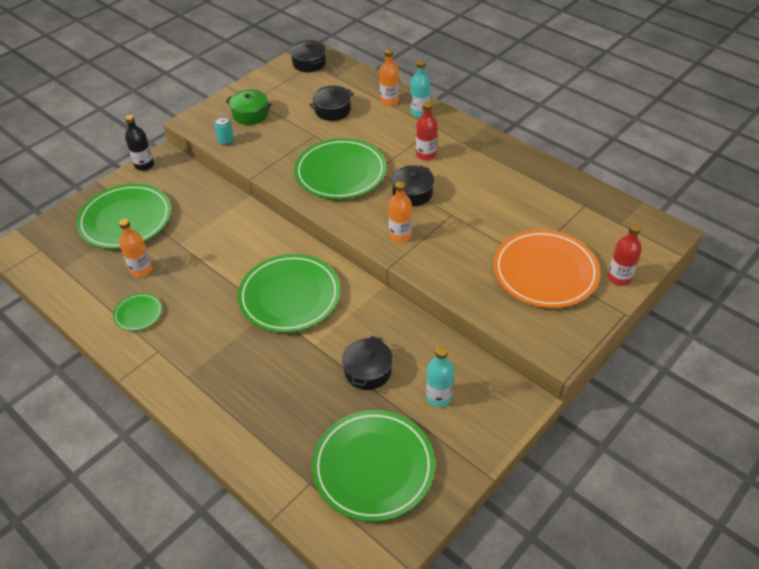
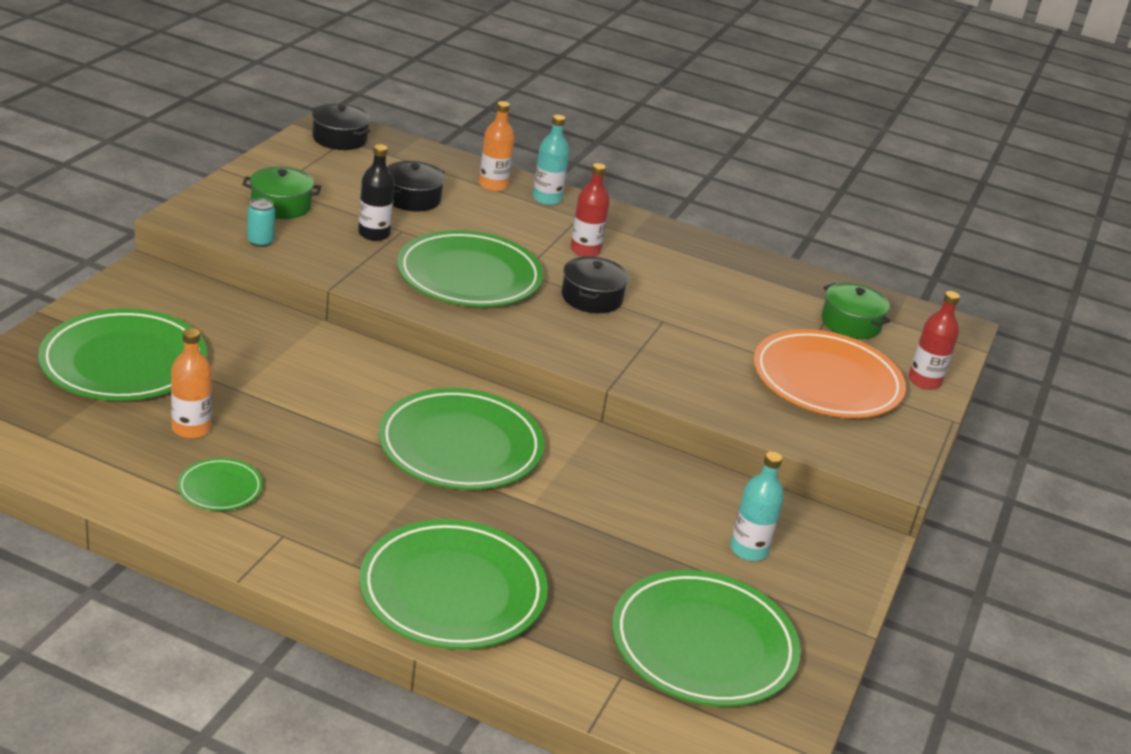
camera: 25 degrees left, 15 degrees down
(144, 165) = (115, 286): black bottle -> black bottle (374, 234)
(236, 404) = (452, 591): none -> green plate
(368, 371) = (631, 529): black pot -> none
(400, 235) = (603, 349): orange bottle -> none
(587, 224) = (851, 323): none -> green pot

